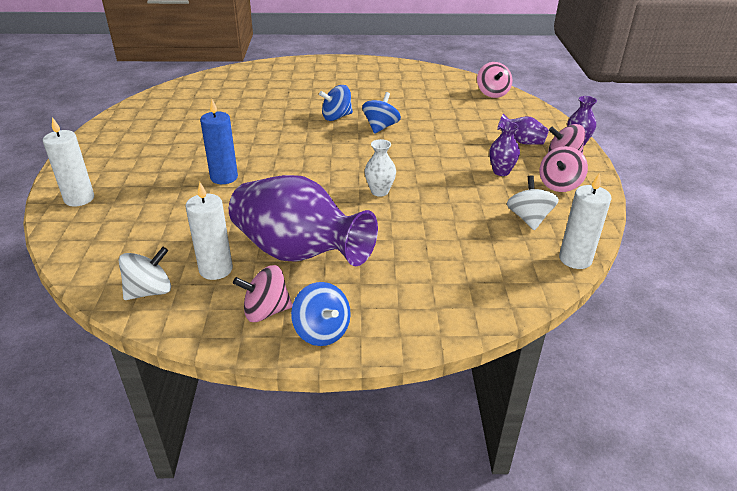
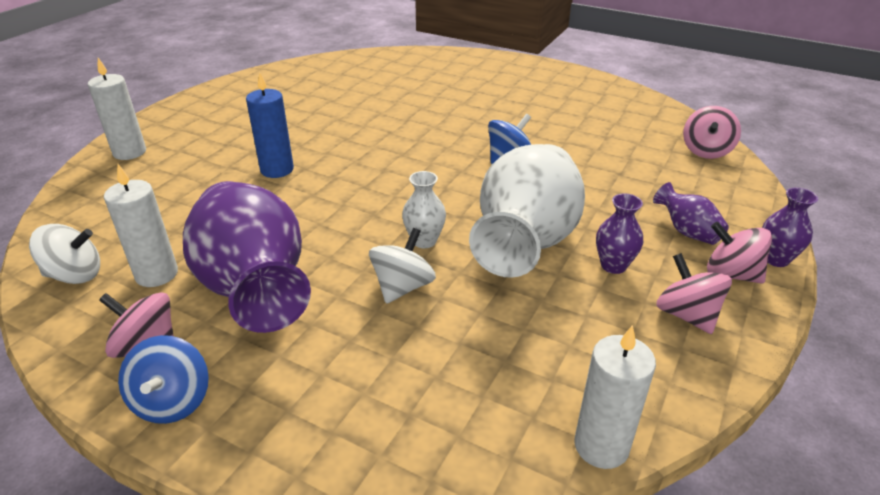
camera: 30 degrees right, 0 degrees up
(336, 117) = (468, 132): blue spinning top -> none
(441, 173) = (526, 242): none -> white vase
(529, 219) = (588, 351): white spinning top -> white spinning top (403, 287)
(559, 185) = (686, 315): pink spinning top -> pink spinning top turned 90 degrees clockwise

